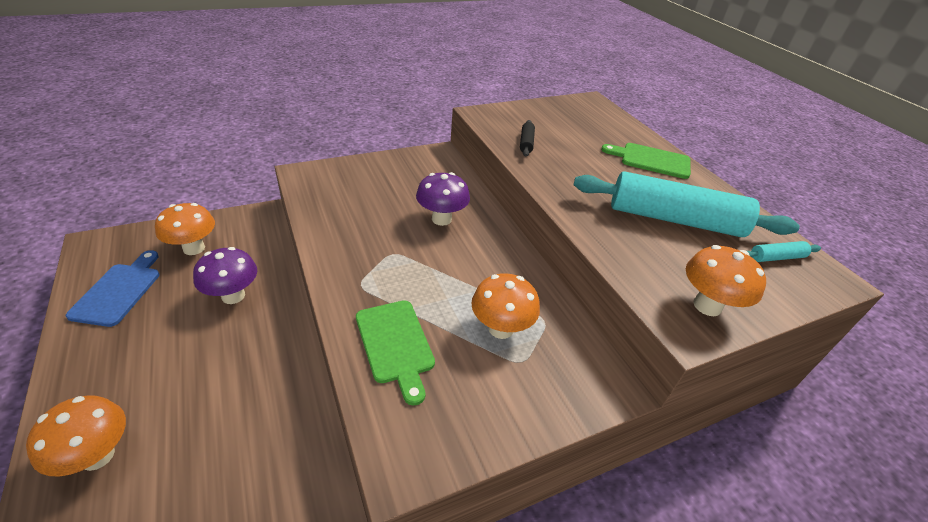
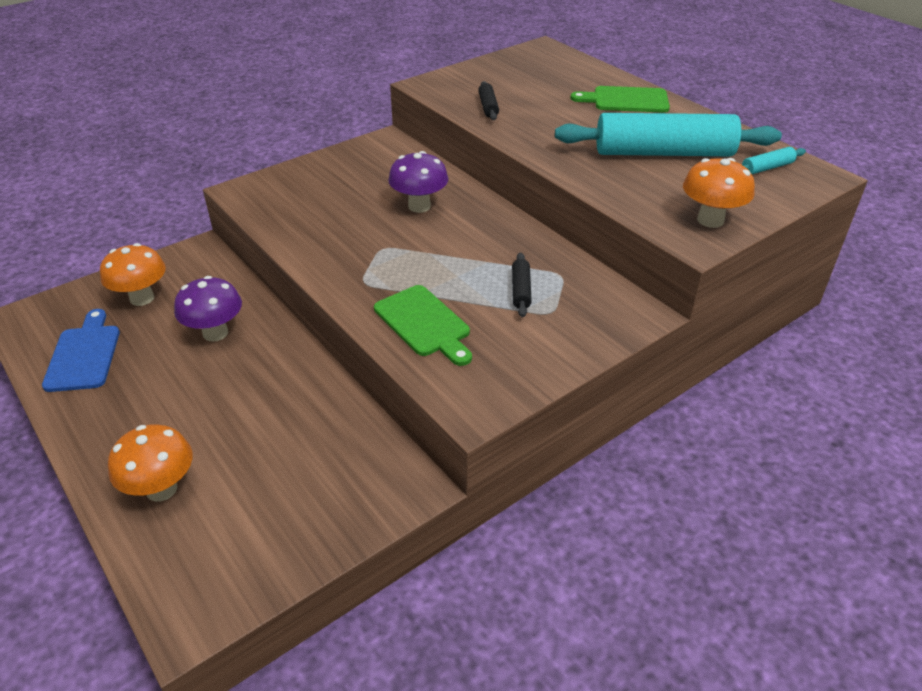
camera: 10 degrees left, 0 degrees up
(501, 328) = (521, 290): orange mushroom -> black rolling pin

